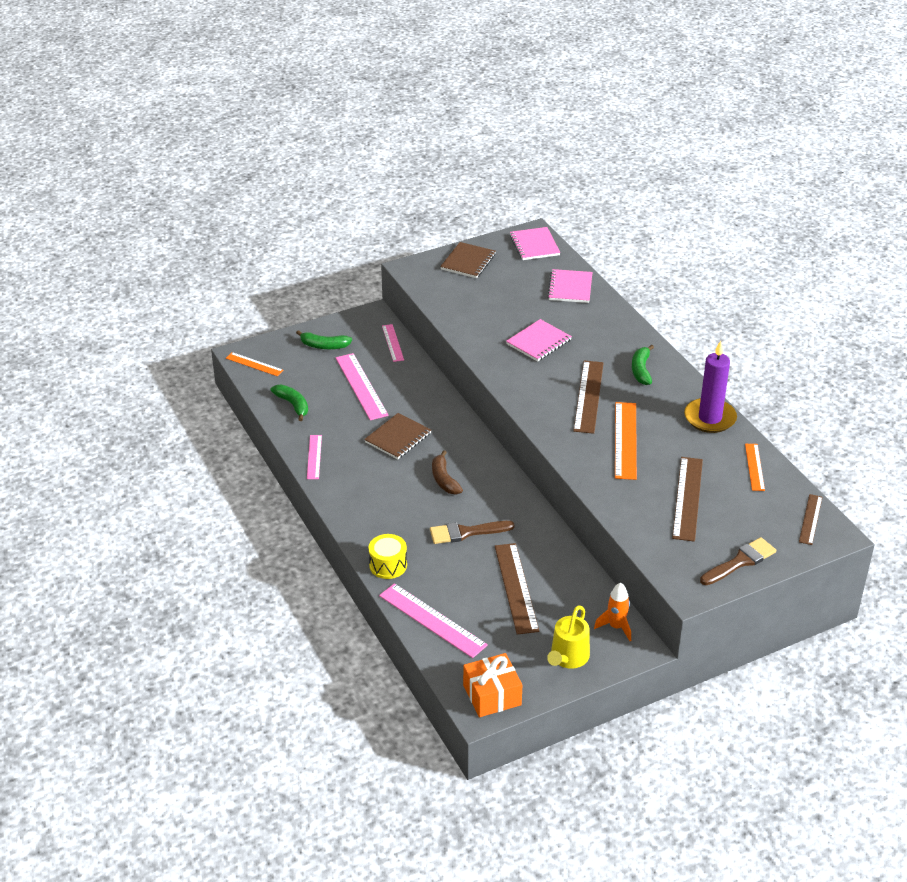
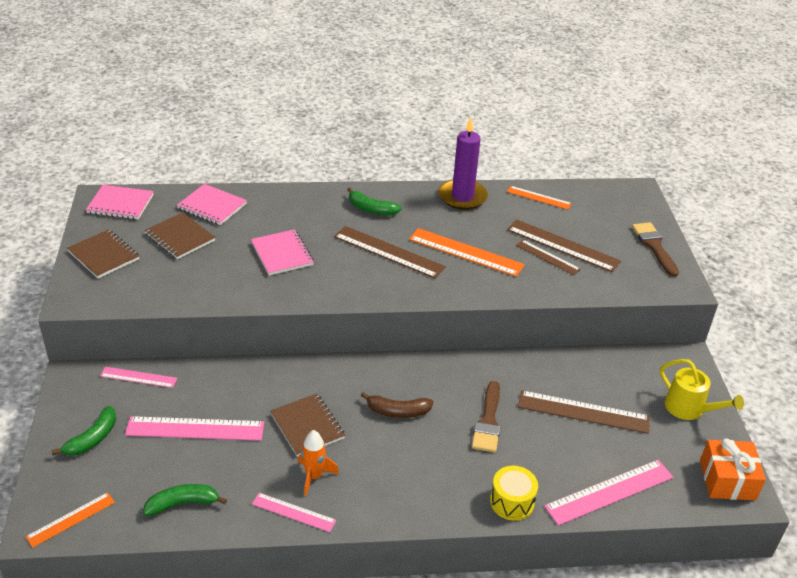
camera: 70 degrees left, 0 degrees up
(517, 287) = (180, 237): none -> brown notebook
(616, 627) = (657, 363): orange rocket -> orange rocket (314, 476)
(810, 519) = (615, 195): brown ruler -> brown ruler (547, 257)

